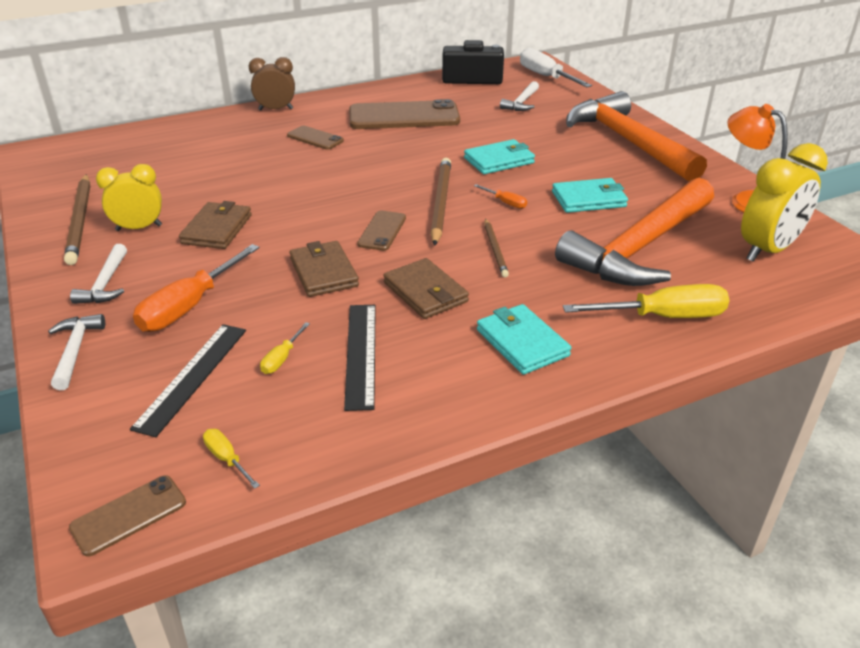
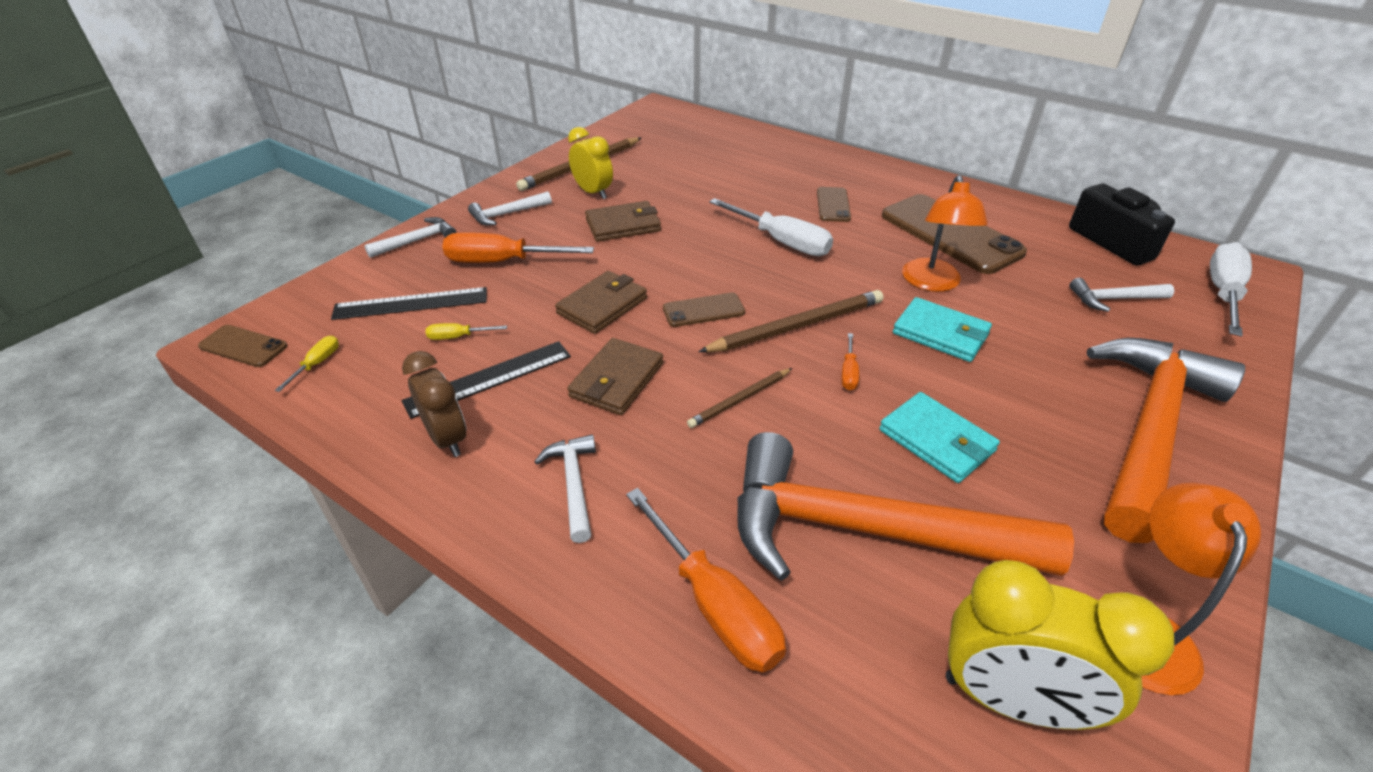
camera: 60 degrees right, 5 degrees up
(276, 109) = (859, 164): brown clock -> brown clock (447, 438)
(335, 173) = (782, 242): none -> white screwdriver
(448, 143) = (932, 283): none -> orange lamp
(522, 342) = (573, 484): turquoise wallet -> white hammer
(663, 317) = (715, 604): yellow screwdriver -> orange screwdriver

